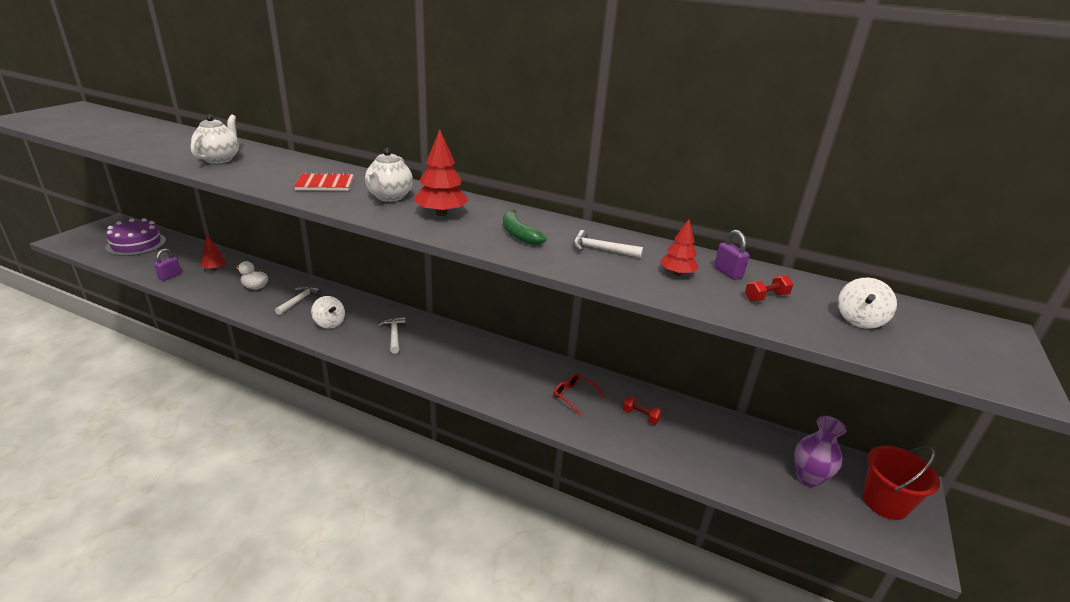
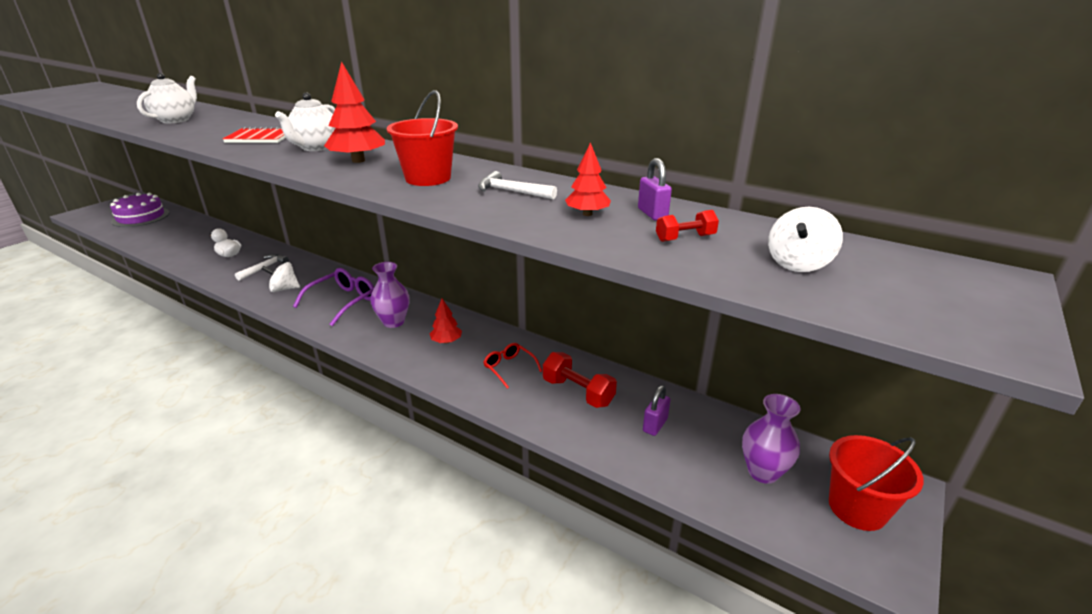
camera: 10 degrees right, 0 degrees up
(170, 276) = (155, 245): purple padlock -> purple padlock (655, 425)
(215, 269) = (200, 238): red tree -> red tree (446, 341)
(329, 323) = (284, 289): white spinning top -> white spinning top turned 120 degrees clockwise
(394, 335) = (343, 302): white hammer -> purple glasses
(451, 355) = (393, 322): none -> purple vase
(519, 234) = (428, 178): green banana -> red bucket
(641, 416) = (578, 392): red dumbbell -> red dumbbell, size x1.72

